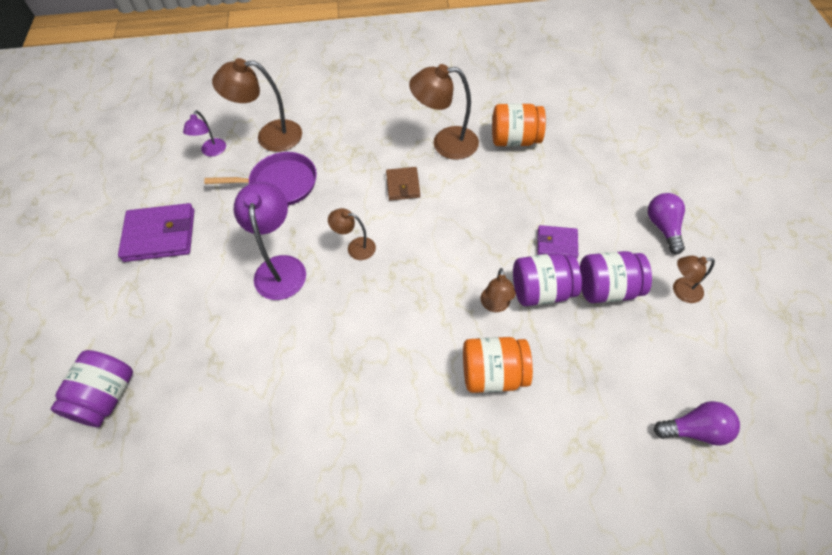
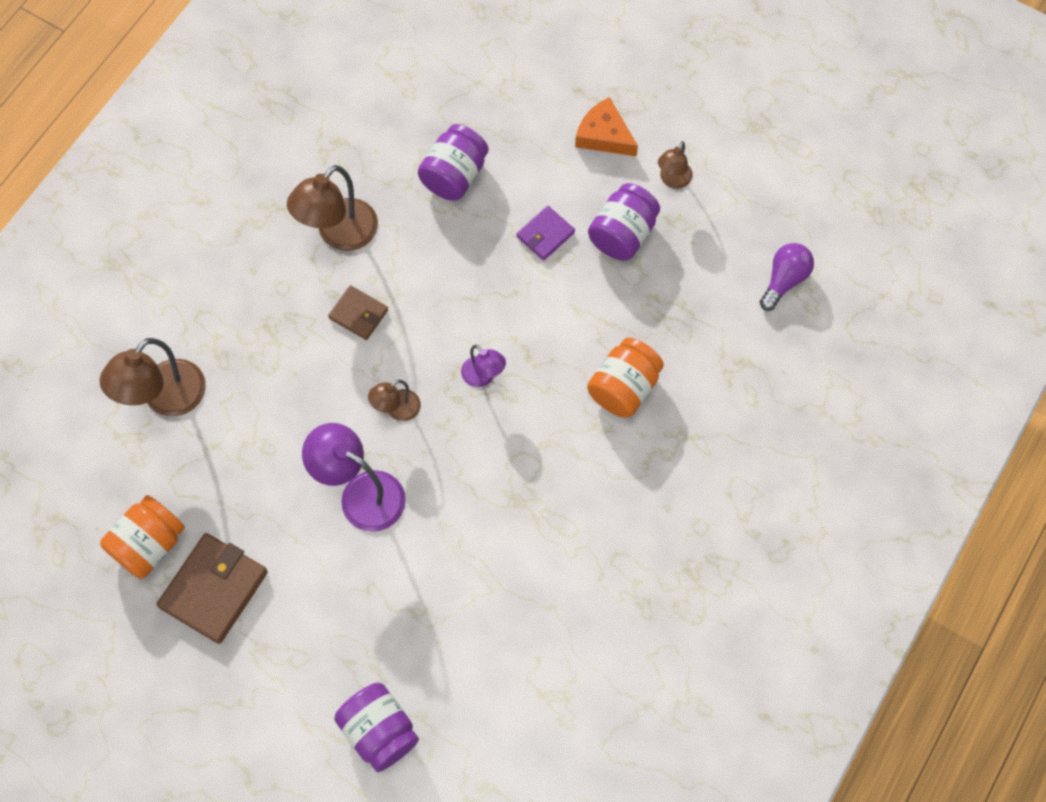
camera: 55 degrees left, 10 degrees up
(160, 235) = (214, 589): purple wallet -> brown wallet
(212, 151) = (133, 473): purple lamp -> purple lamp (483, 377)
(280, 184) = (248, 430): purple pan -> none
(495, 305) = (563, 336): brown lamp -> none
(515, 140) = (394, 168): orange jar -> orange jar (149, 544)
(541, 291) = (580, 287): purple jar -> purple jar (454, 175)
(663, 227) = (604, 135): purple light bulb -> orange cheese

